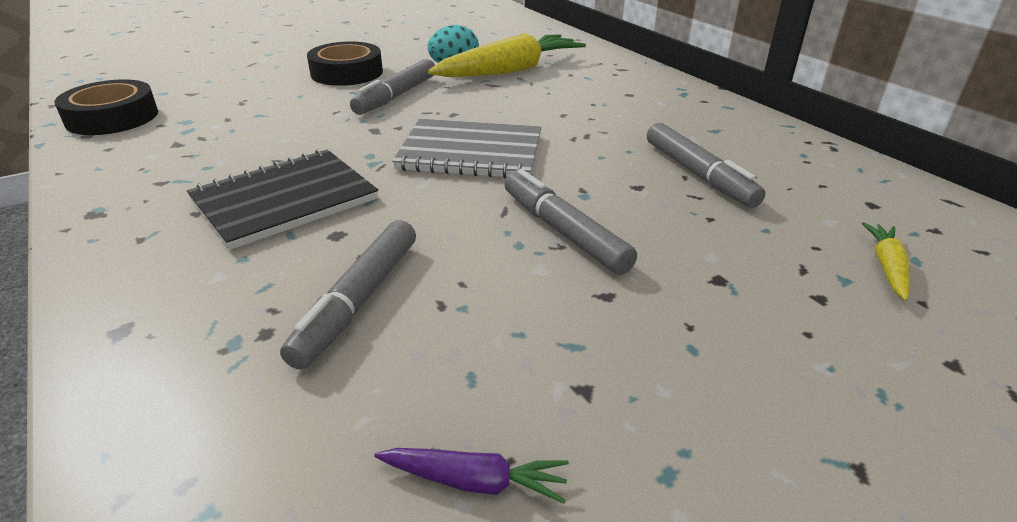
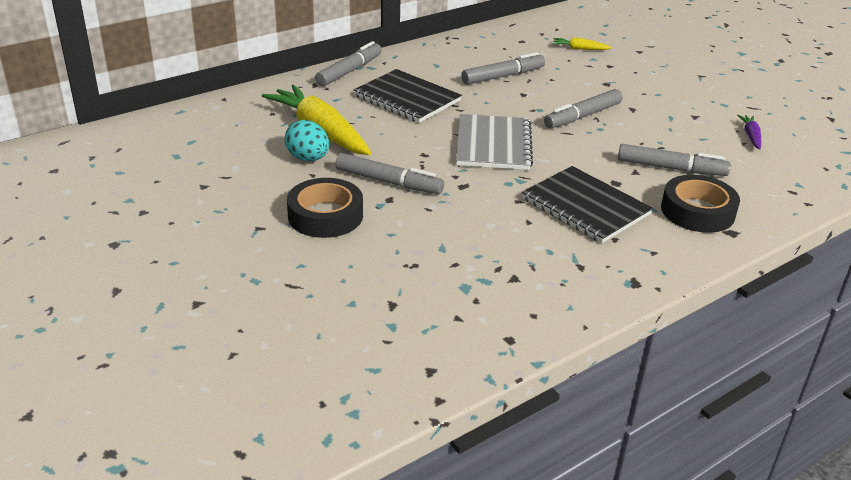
camera: 95 degrees left, 0 degrees up
(112, 117) = (466, 337): black tape -> black tape (697, 211)
(598, 109) = (407, 98): none -> black notebook
(665, 83) = (349, 71): none -> grey marker

